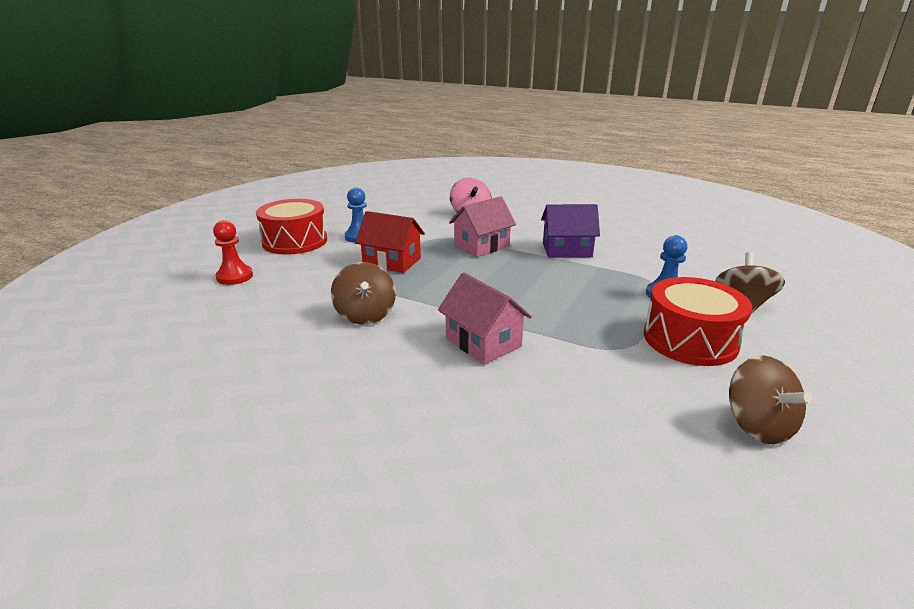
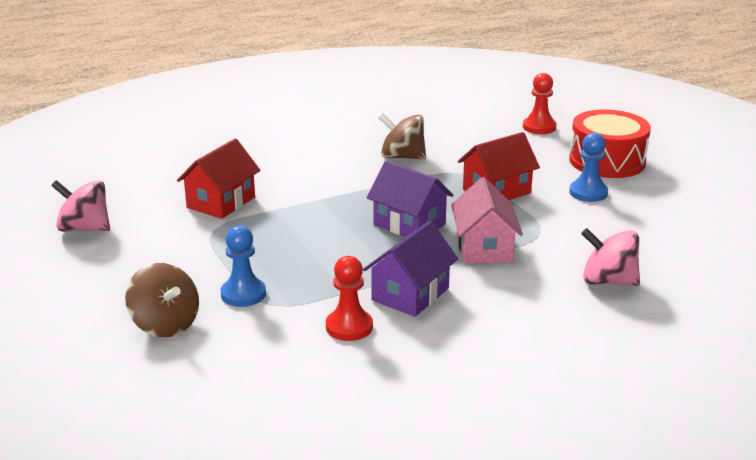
camera: 125 degrees right, 0 degrees up
(483, 342) = (302, 183): pink house -> none
(486, 274) = (409, 224): none -> purple house
(580, 368) = (221, 202): none -> red house
(626, 254) = (349, 327): none -> red pawn
(690, 340) = (175, 261): red drum -> none
(757, 425) = (85, 228): brown spinning top -> pink spinning top

